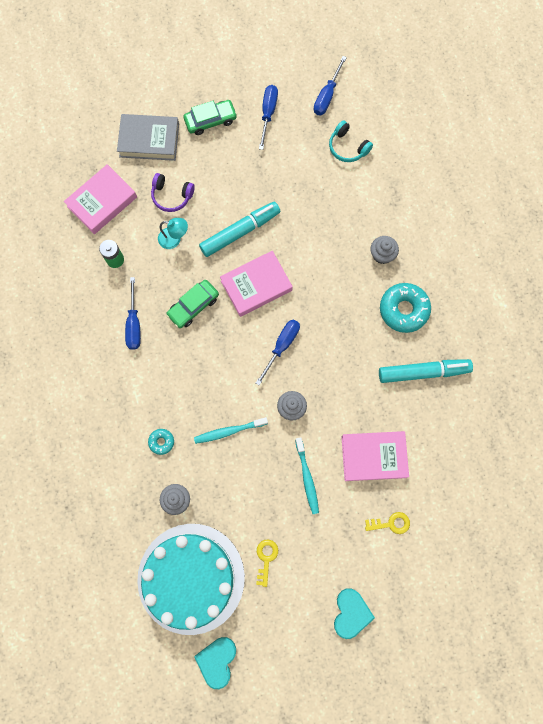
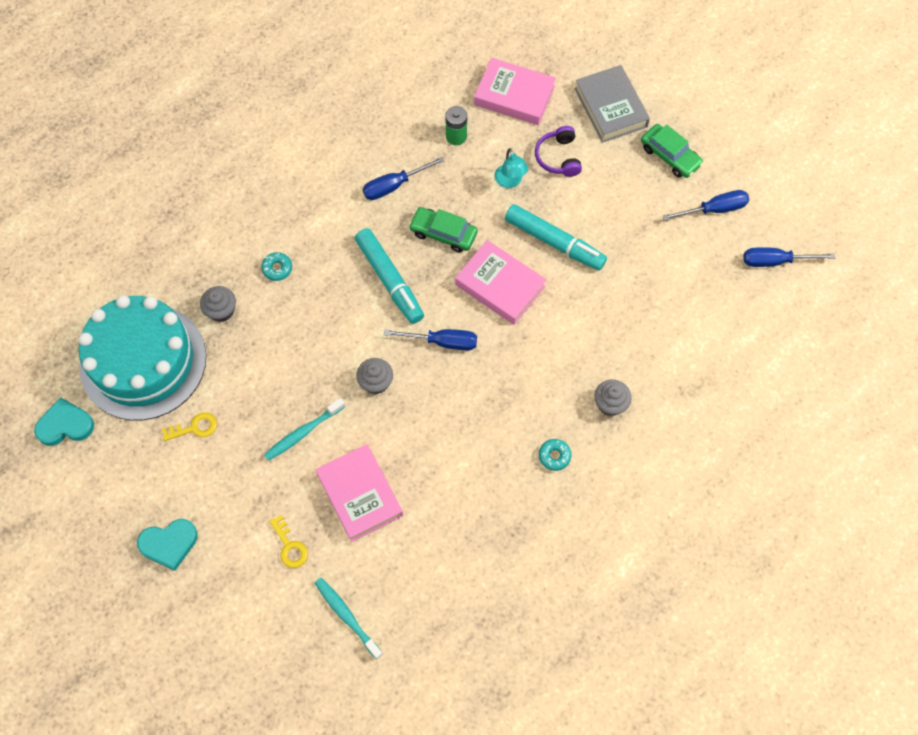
camera: 65 degrees right, 10 degrees down
(229, 431) = (319, 329): turquoise toothbrush -> turquoise toothbrush (347, 616)
(347, 147) = (723, 310): turquoise headphones -> none
(403, 310) = (554, 456): turquoise donut -> turquoise donut, size x0.49
(423, 372) = (488, 510): turquoise marker -> turquoise marker (389, 280)

